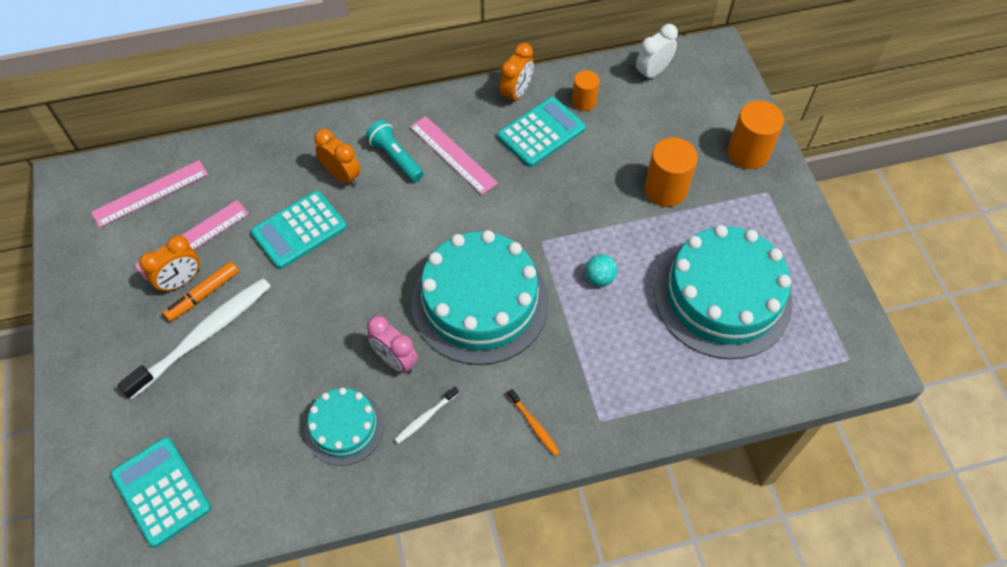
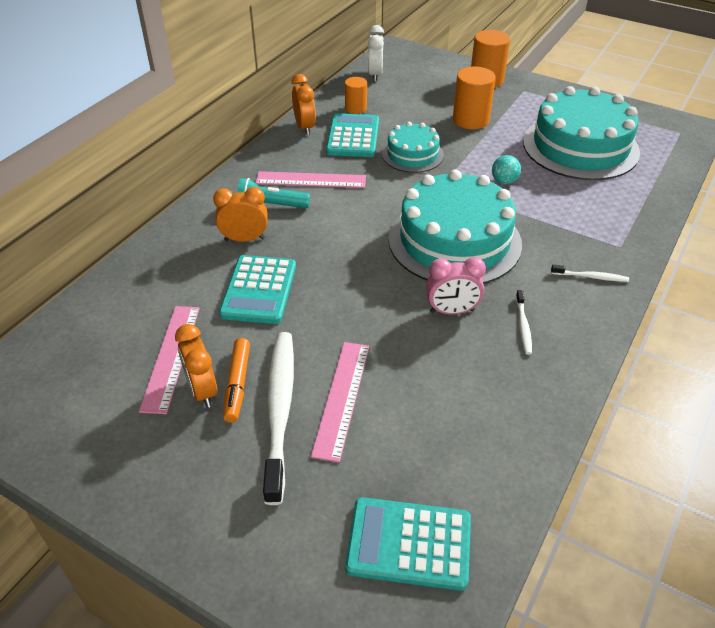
camera: 45 degrees left, 15 degrees down
(150, 193) = (80, 355): pink ruler -> pink ruler (342, 398)
(181, 281) = (202, 390): orange clock -> orange clock turned 150 degrees clockwise
(344, 427) = (480, 376): turquoise cake -> turquoise cake (412, 154)
(534, 425) = (590, 277): orange toothbrush -> white toothbrush

